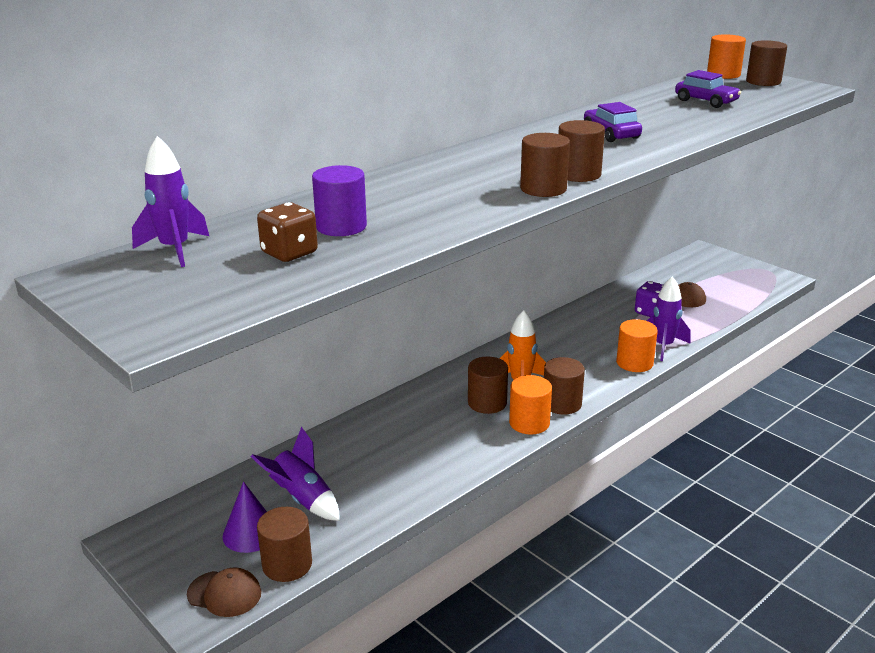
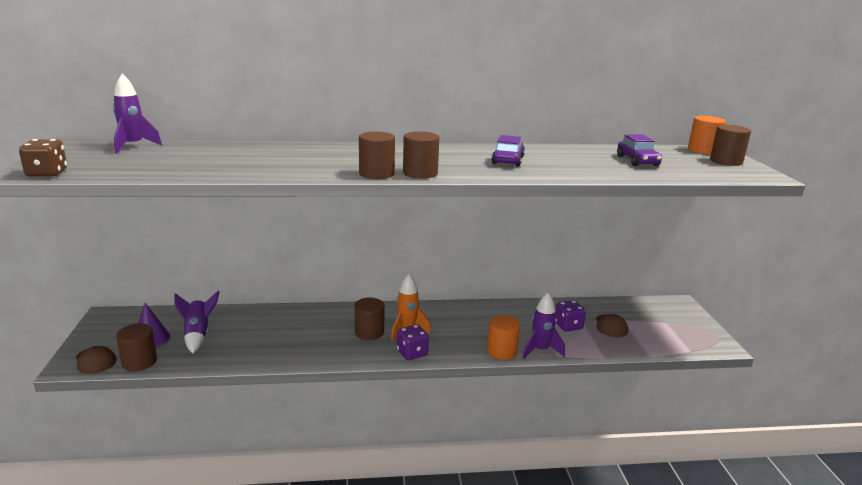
camera: 35 degrees right, 5 degrees down
(289, 253) = (169, 162): brown dice -> brown dice (47, 173)
(341, 226) = (224, 159): purple cylinder -> none
(529, 423) = (374, 354): orange cylinder -> none
(562, 404) = (412, 353): brown cylinder -> purple dice

